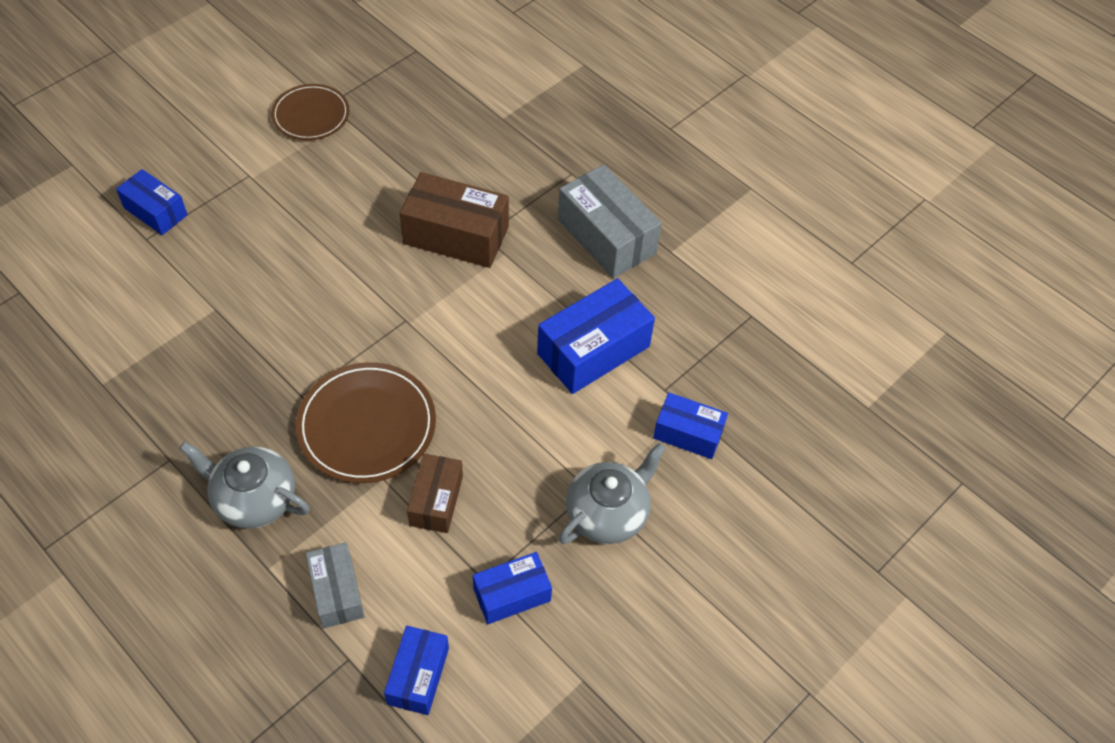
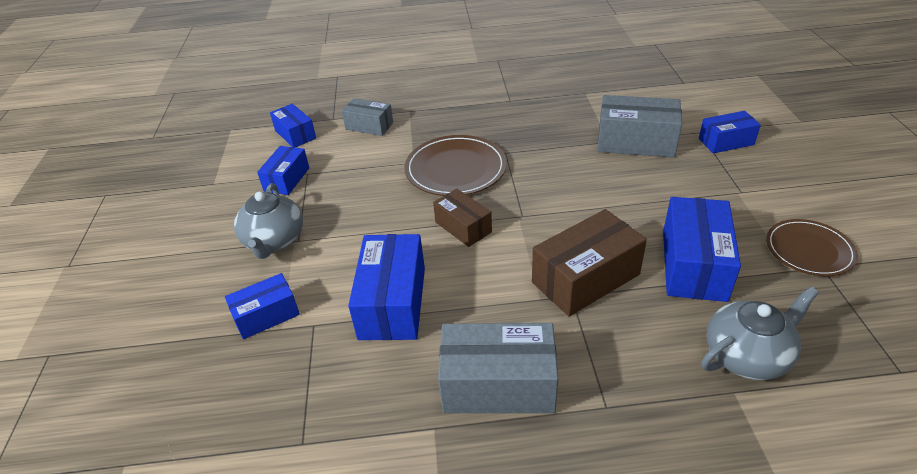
camera: 135 degrees right, 15 degrees down
(202, 285) = (635, 142): none -> grey box
(253, 498) = (454, 118): grey teapot -> grey teapot (747, 355)
(384, 175) = (693, 265): none -> blue box
(436, 500) = (374, 175): brown box -> brown box (463, 227)

